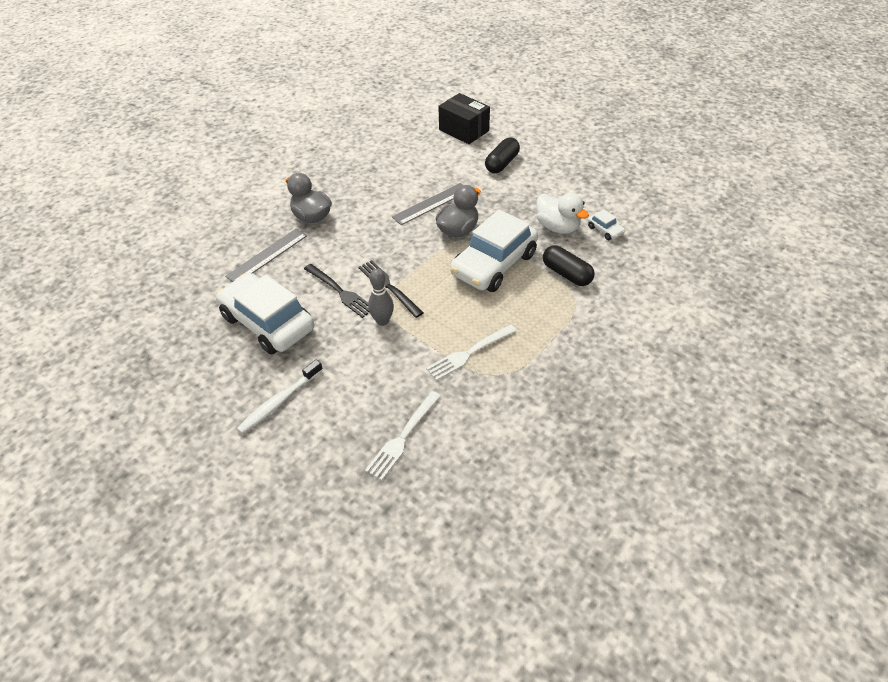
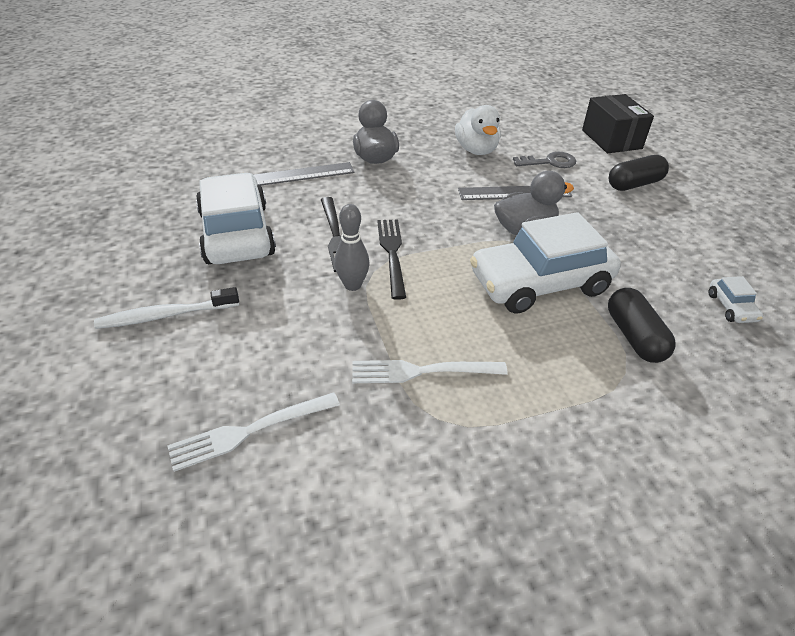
camera: 30 degrees right, 5 degrees down
(436, 168) = (550, 162): none -> grey key
(557, 227) = (661, 276): white duck -> white duck (476, 150)

